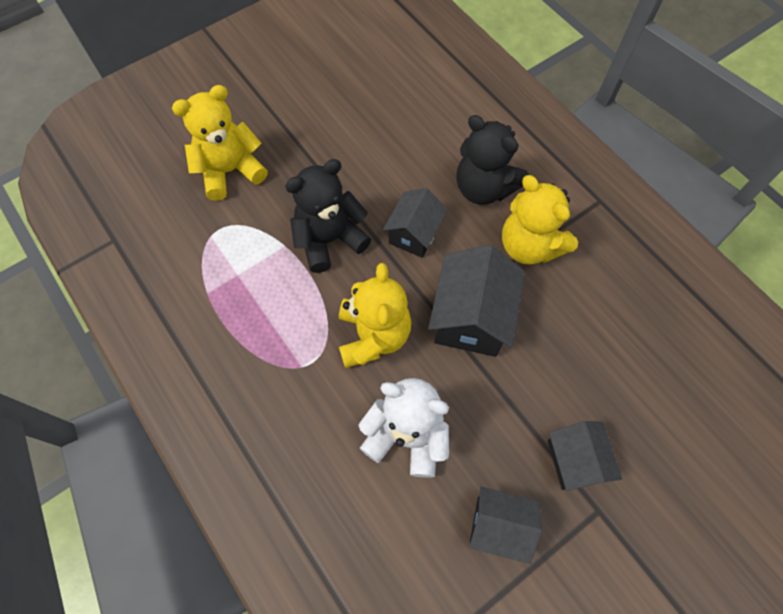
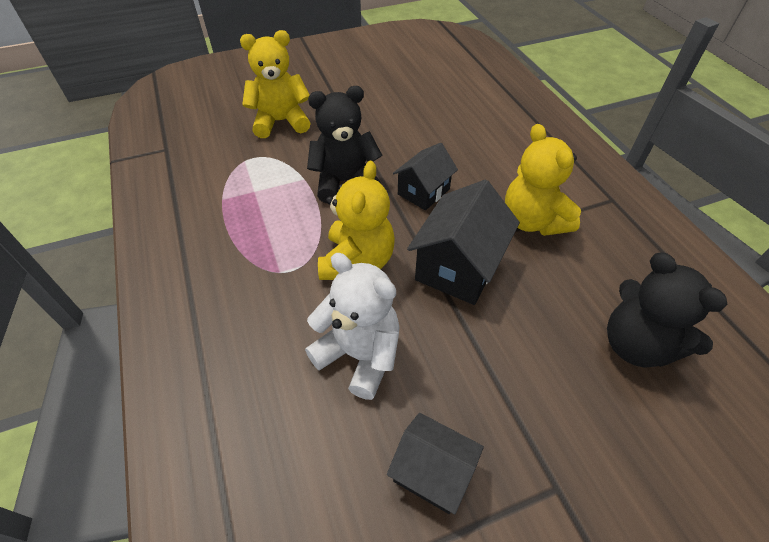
camera: 15 degrees right, 15 degrees down
(483, 188) = (499, 170): black teddy bear -> black teddy bear (636, 344)
(575, 460) = (539, 425): black house -> none

